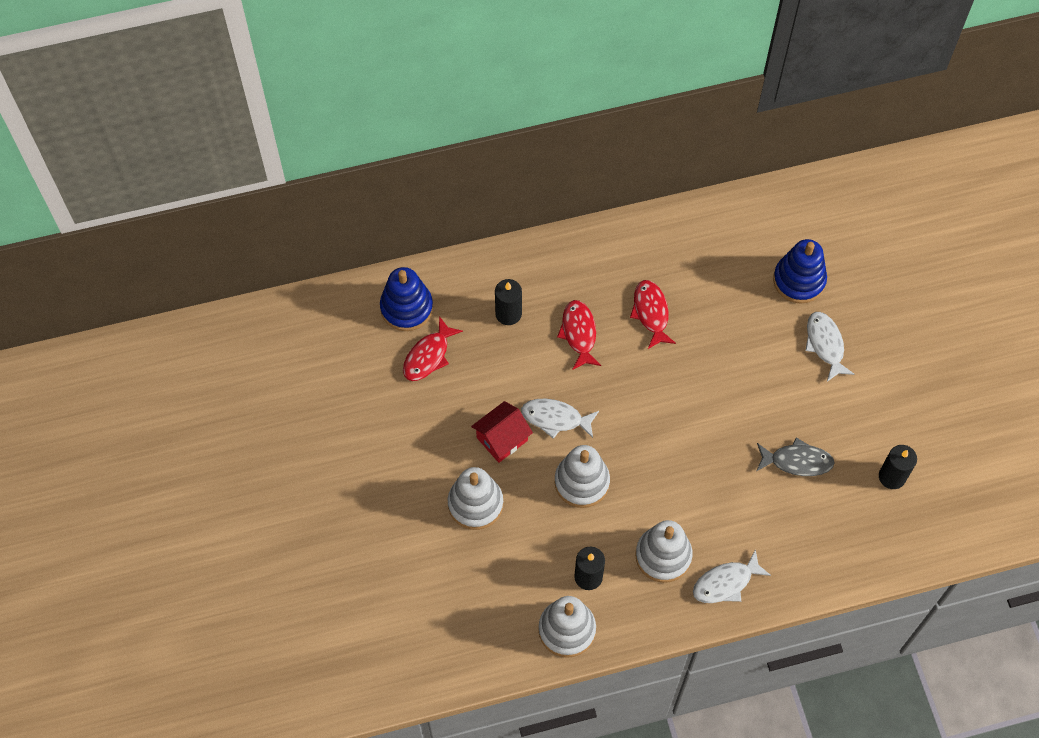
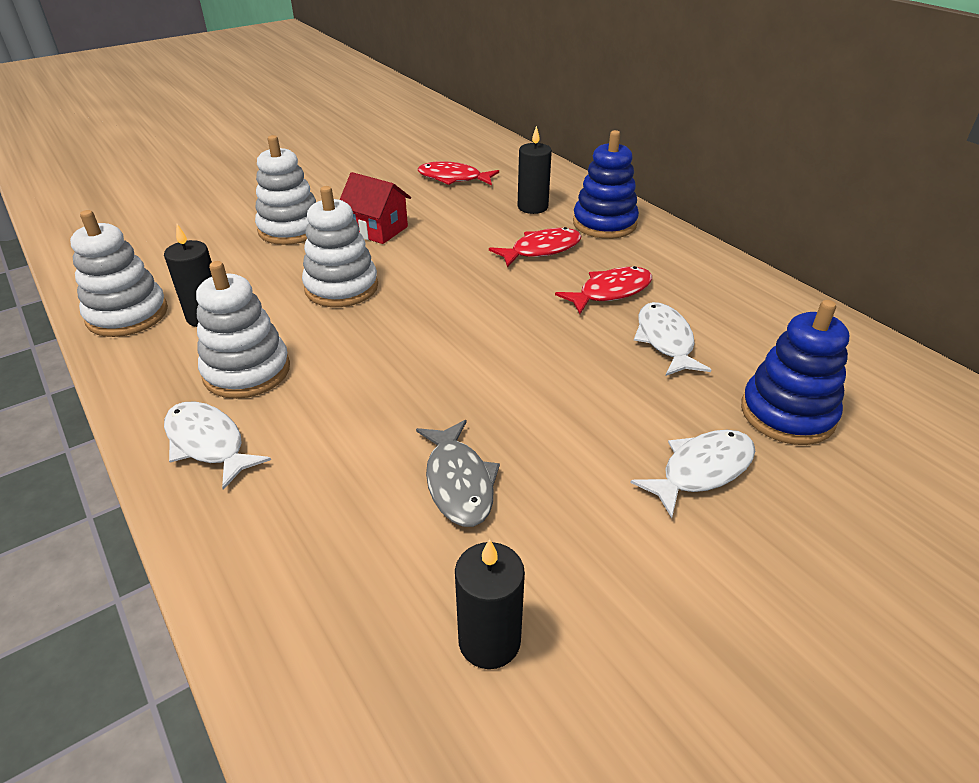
camera: 70 degrees right, 25 degrees down
(406, 308) = (498, 161): blue stacking toy -> blue stacking toy (604, 223)
(555, 418) = (420, 255): white fish -> white fish (665, 340)

